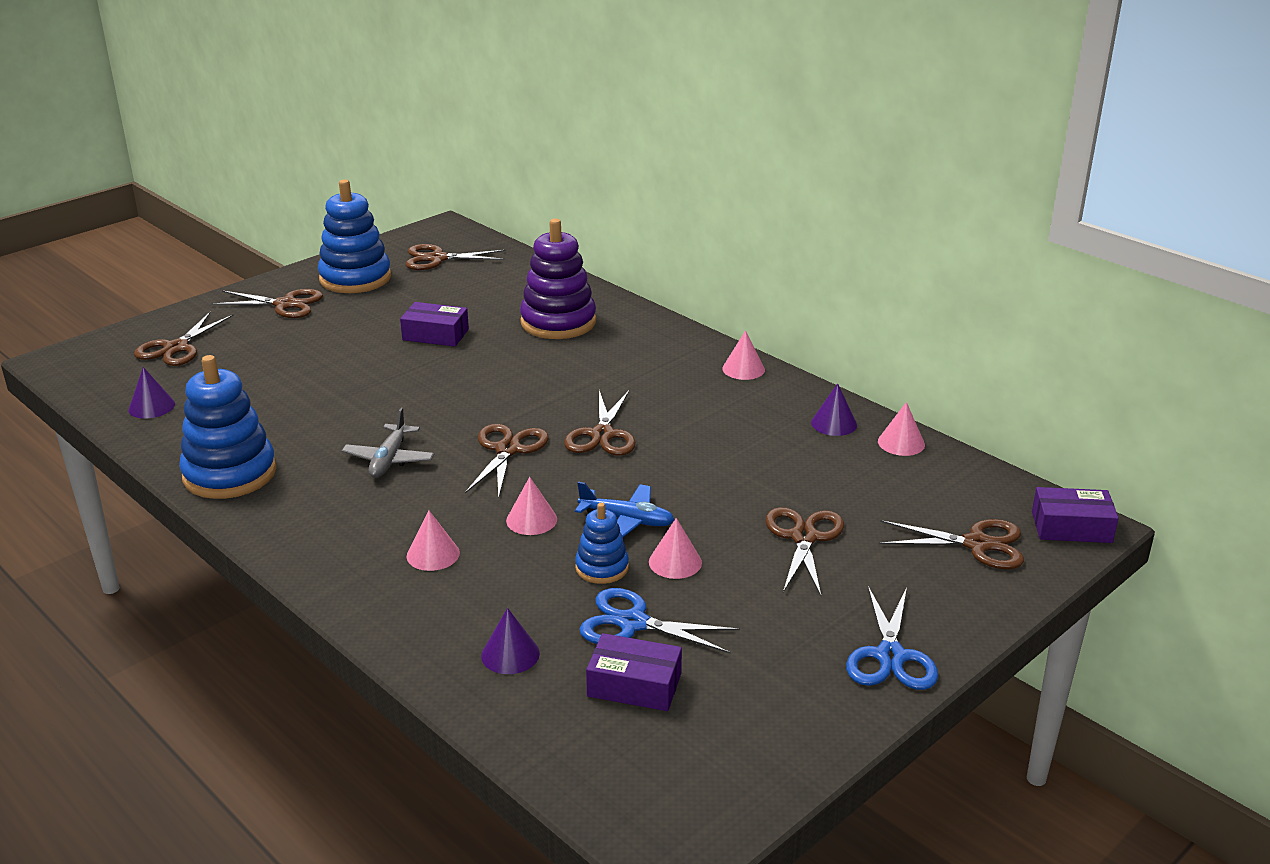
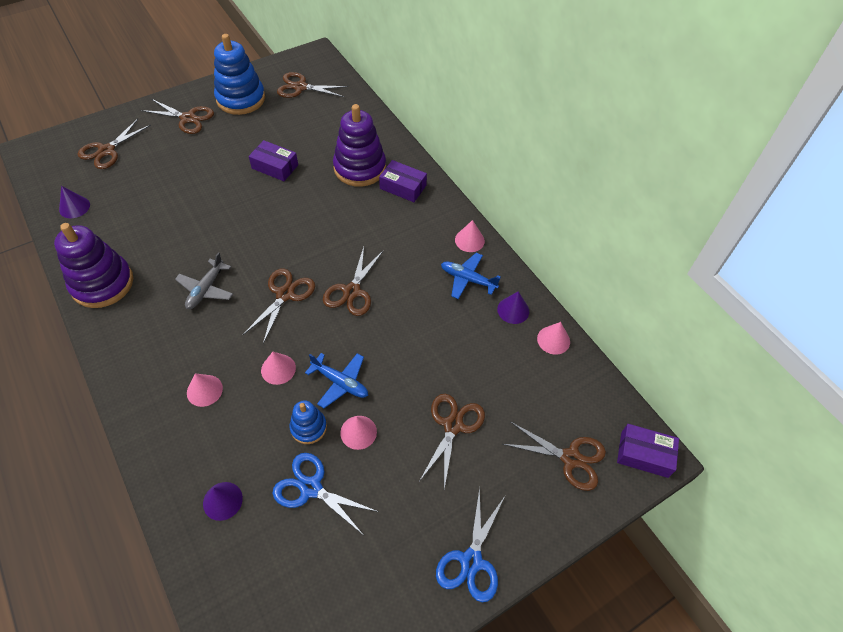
camera: 10 degrees right, 25 degrees up
(230, 474) = (102, 283): blue stacking toy -> purple stacking toy
(634, 685) = (292, 550): purple box -> purple box (403, 187)
(758, 404) = (467, 279): none -> blue plane

